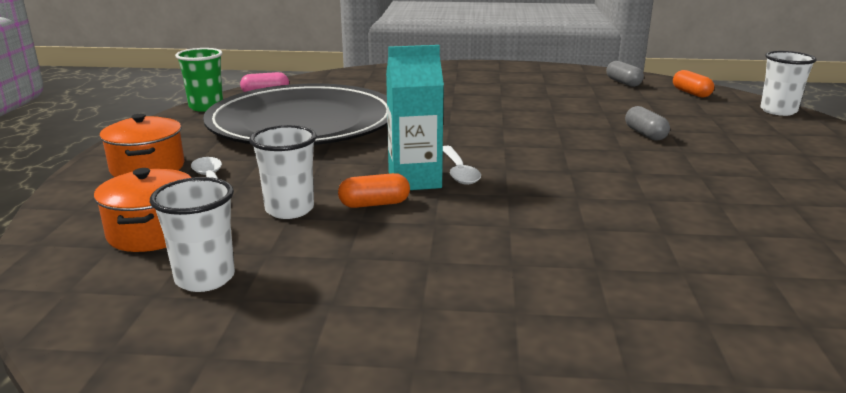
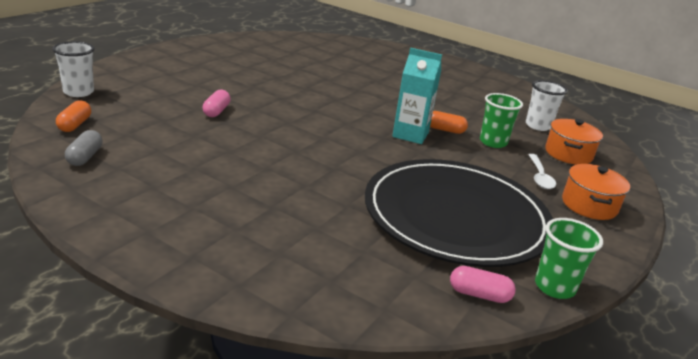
camera: 155 degrees left, 5 degrees up
(289, 209) = (493, 142): white cup -> green cup
(459, 171) = (378, 130): white spoon -> none
(645, 134) = (216, 111): grey capsule -> pink capsule

